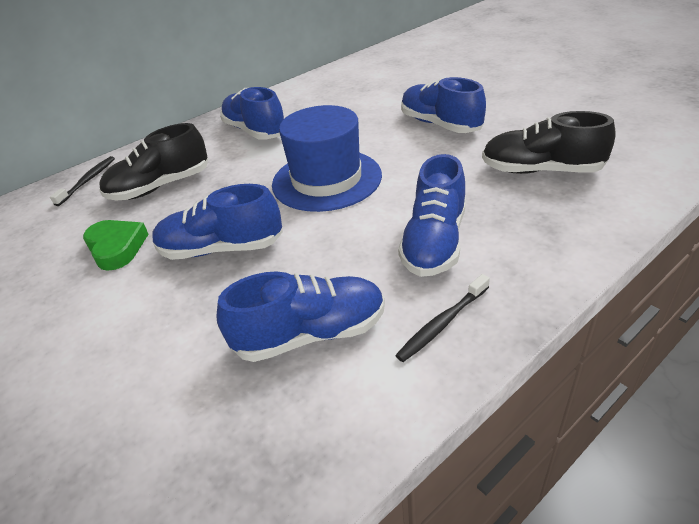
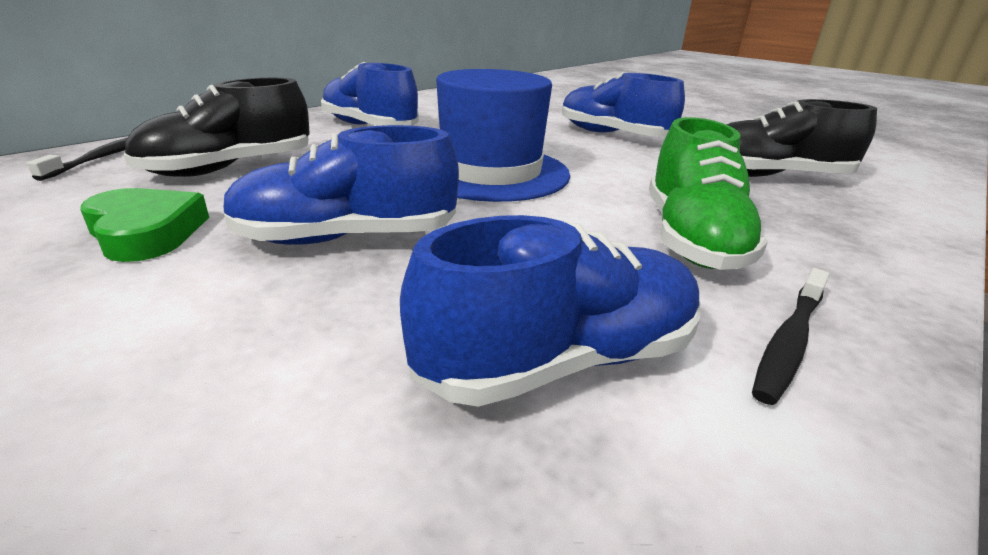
camera: 15 degrees left, 10 degrees down
(434, 242) = (691, 238): blue shoe -> green shoe

